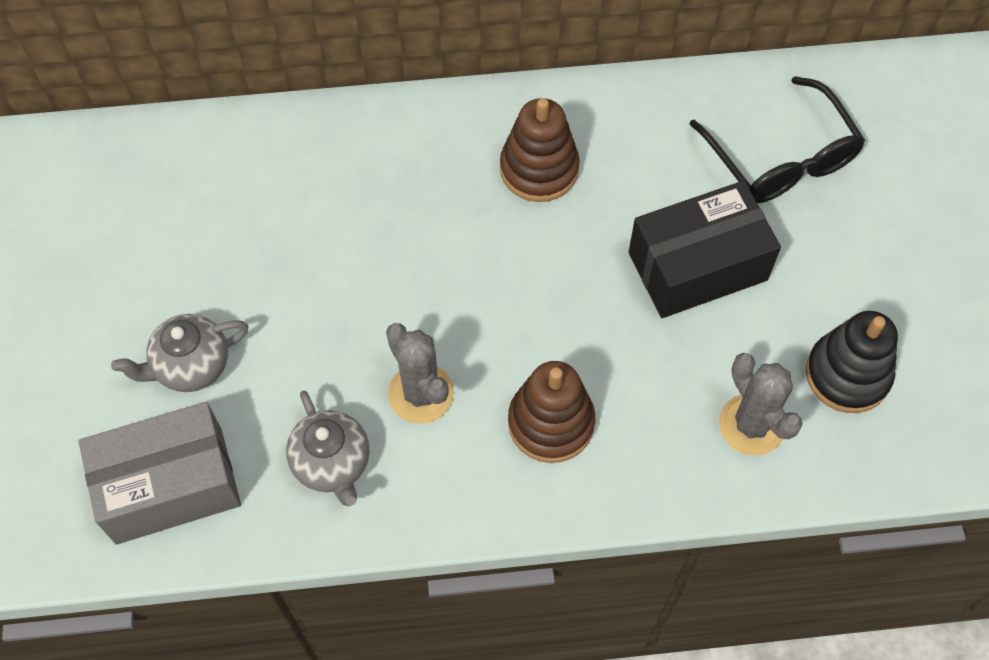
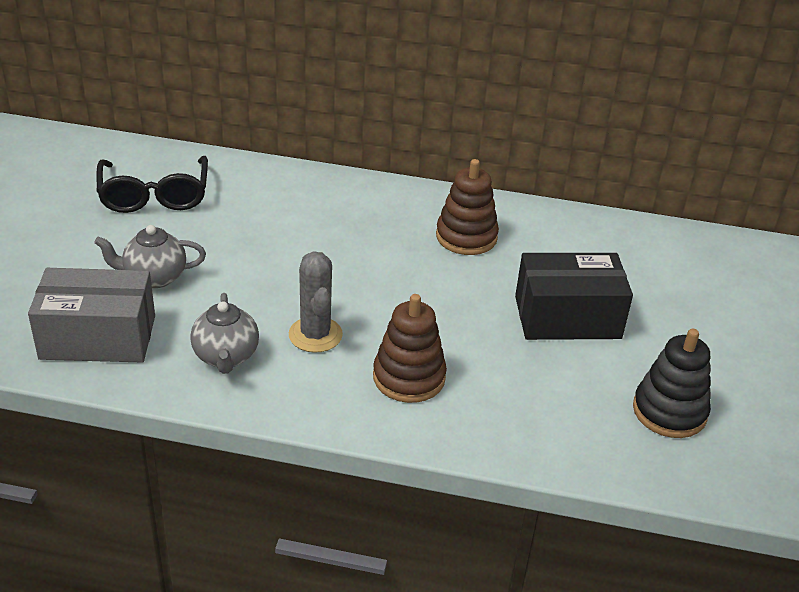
camera: 15 degrees right, 25 degrees down
(751, 425) = (575, 421): grey cactus -> none
(781, 158) = (658, 274): black glasses -> black glasses (154, 195)

